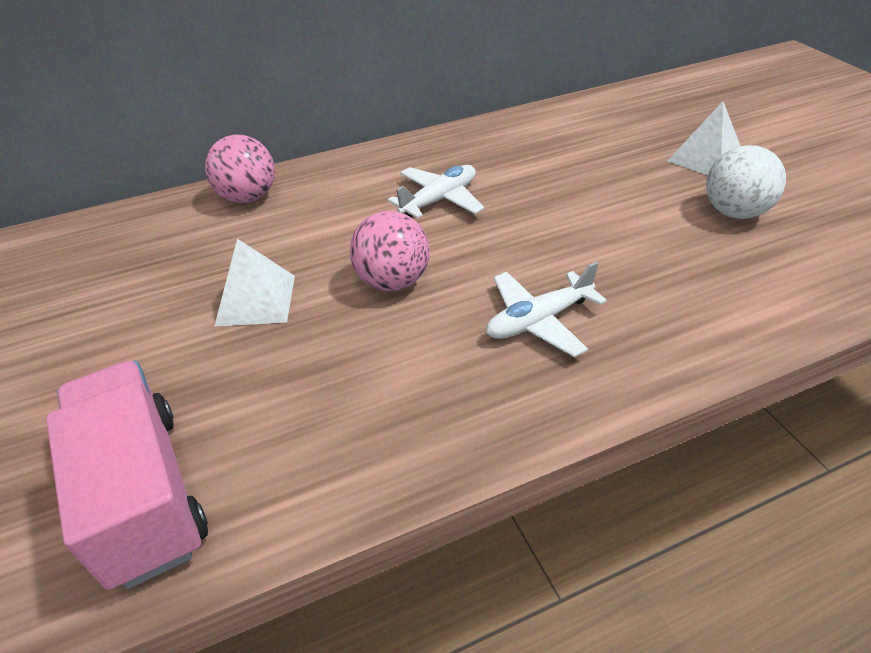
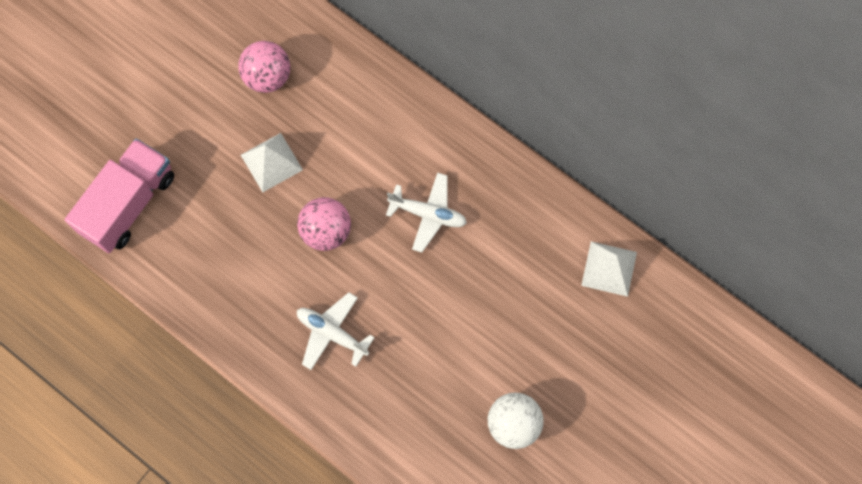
camera: 60 degrees right, 30 degrees up
(248, 197) = (366, 82): pink ball -> pink ball (267, 77)
(706, 158) = (586, 387): white pyramid -> white pyramid (609, 268)

